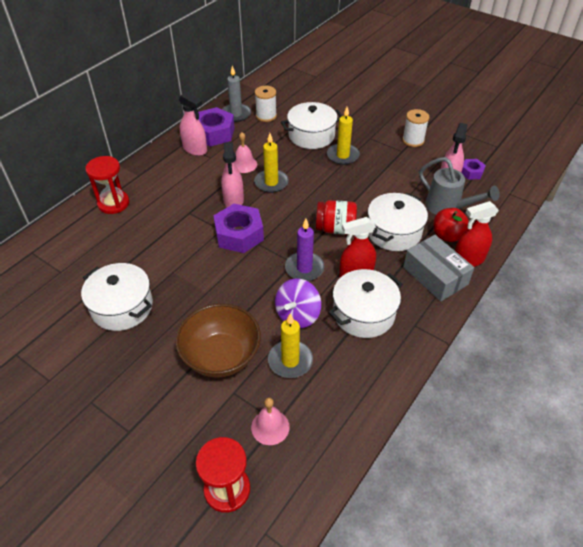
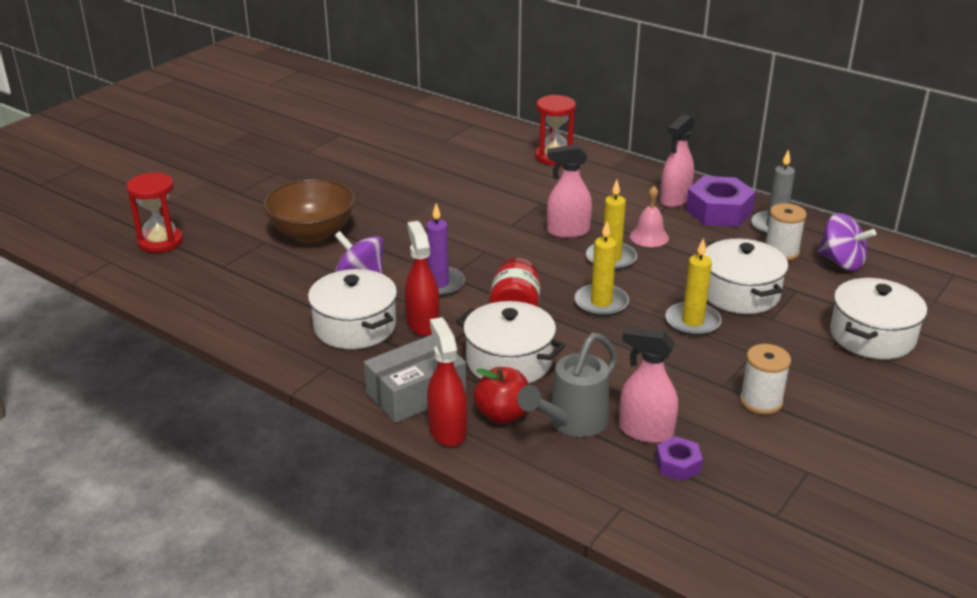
camera: 90 degrees right, 15 degrees down
(122, 307) = (390, 176): white pot -> white pot (872, 336)
(239, 234) = (502, 237): purple nut -> none
(270, 427) = (216, 263): pink bell -> none
(278, 97) = (841, 262): none -> purple spinning top
(290, 361) = (295, 274): yellow candle -> yellow candle (601, 303)

